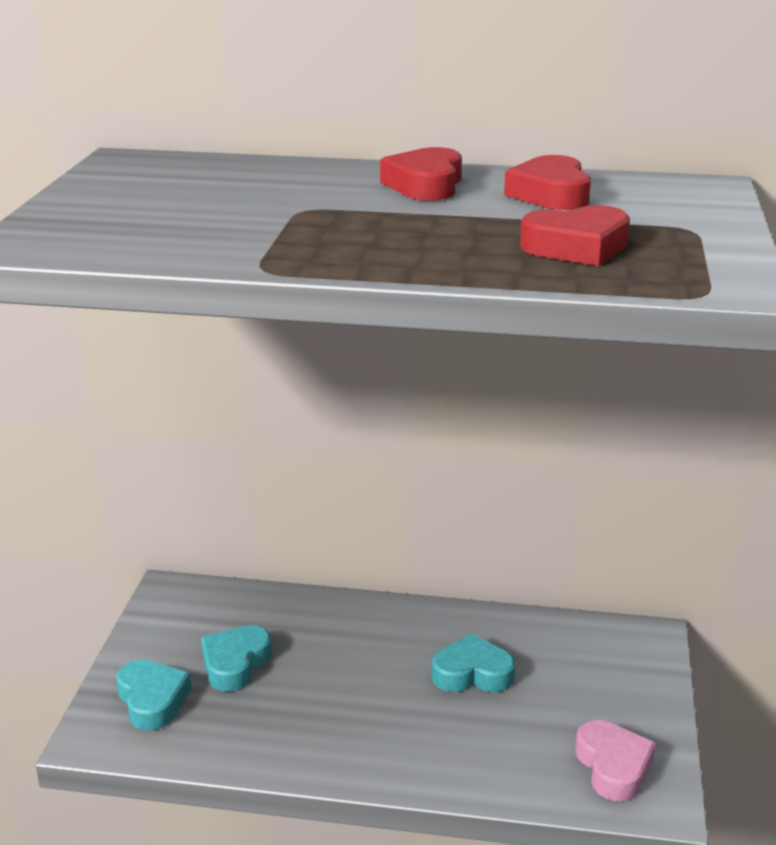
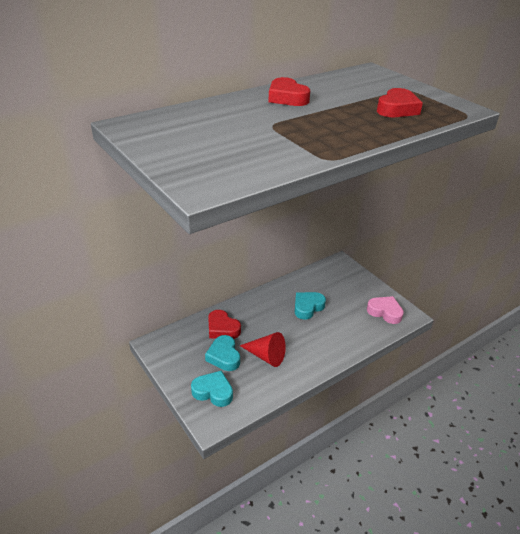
camera: 45 degrees left, 10 degrees up
(295, 702) = (266, 356): none -> red cone
(551, 194) = (337, 88): red heart -> red heart (222, 328)

